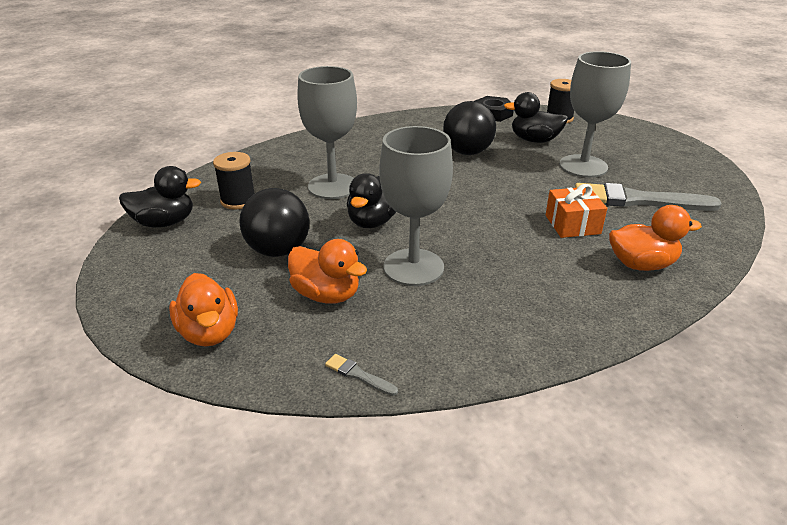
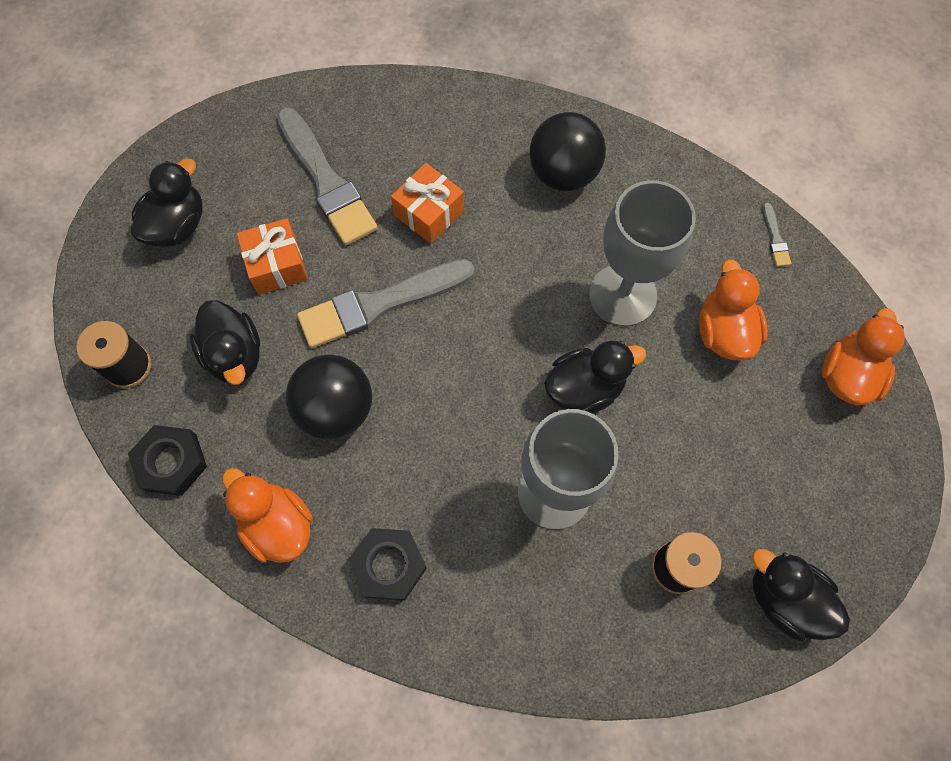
camera: 130 degrees left, 35 degrees up
(278, 250) = (711, 430): black ball -> black ball (563, 173)
(370, 138) = (389, 565): none -> black nut
(518, 184) = (380, 304): none -> grey brush
(583, 166) = (277, 265): grey goblet -> orange gift
(641, 264) = (456, 133): orange duck -> orange duck (277, 525)
(643, 150) = (177, 226): none -> black duck

